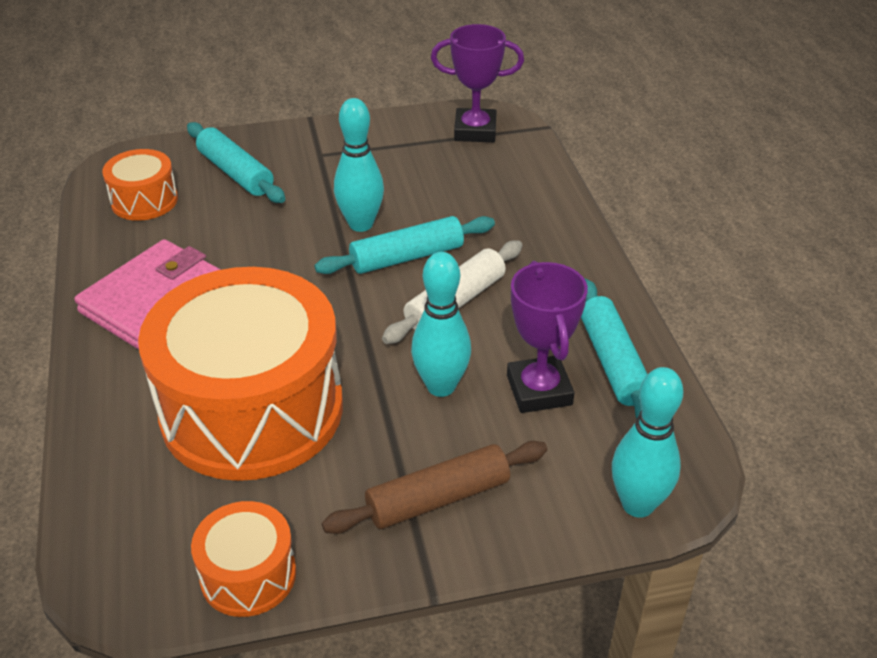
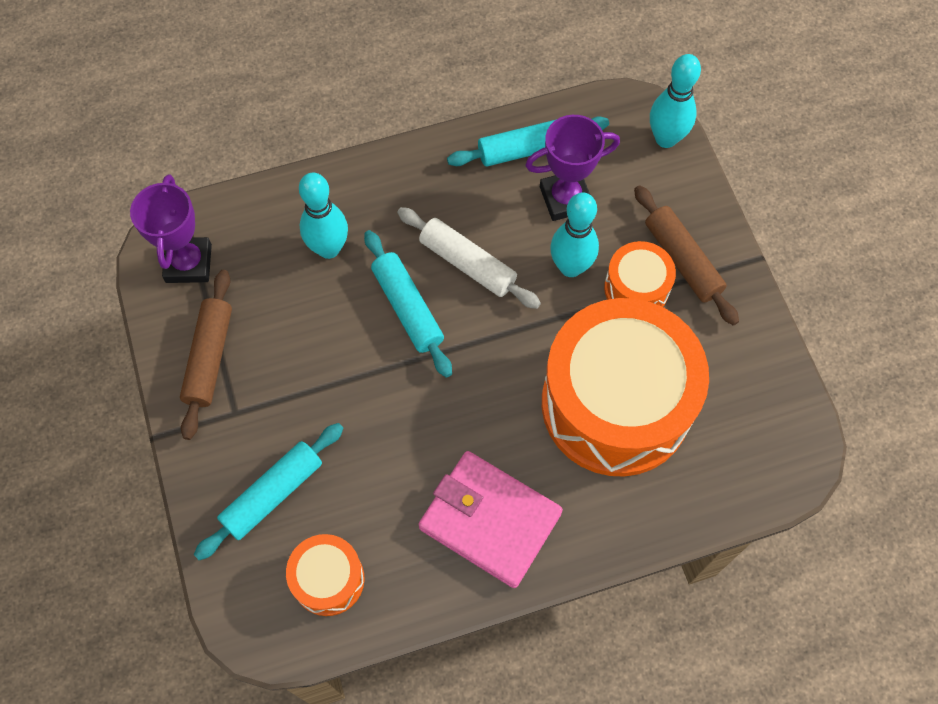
camera: 95 degrees left, 25 degrees up
(248, 575) = (770, 374): orange drum -> orange drum (636, 288)
(361, 224) = (359, 354): turquoise bowling pin -> turquoise bowling pin (328, 248)
(377, 141) = (209, 358): none -> brown rolling pin

